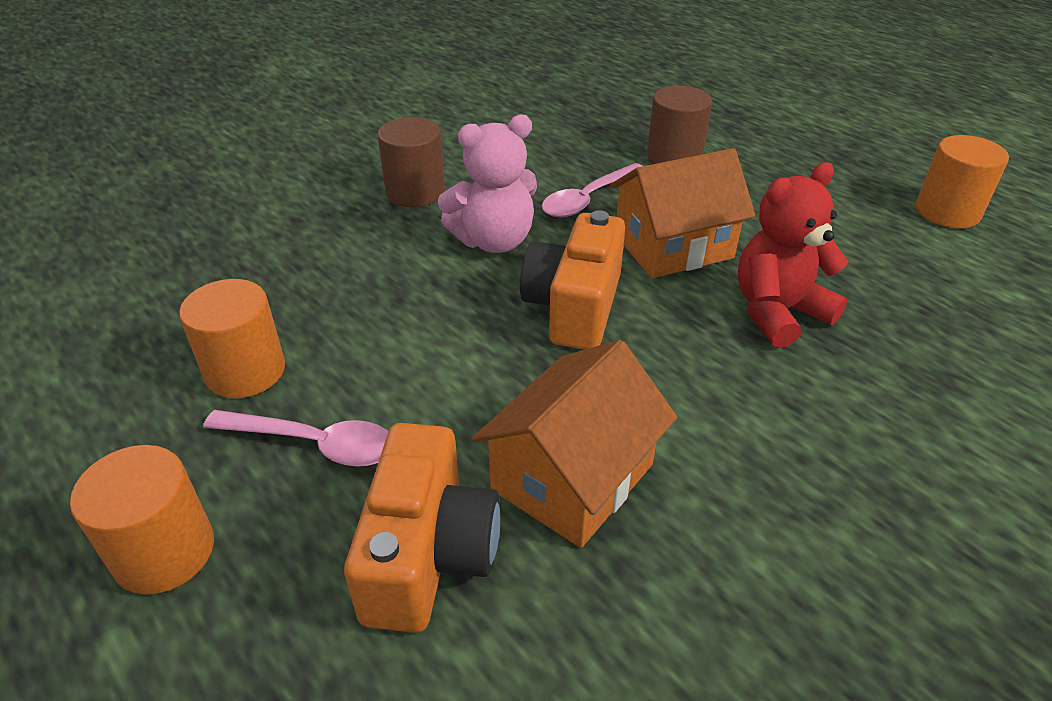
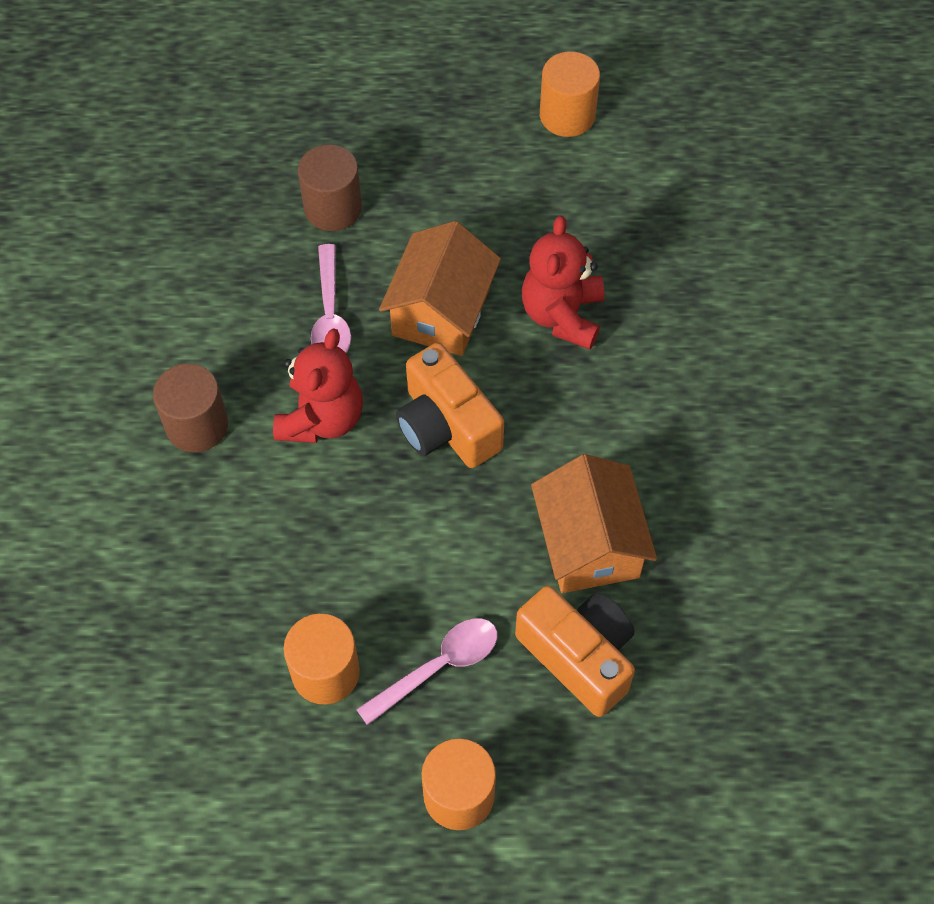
camera: 50 degrees left, 20 degrees up
(494, 241) = (321, 418): pink teddy bear -> red teddy bear

